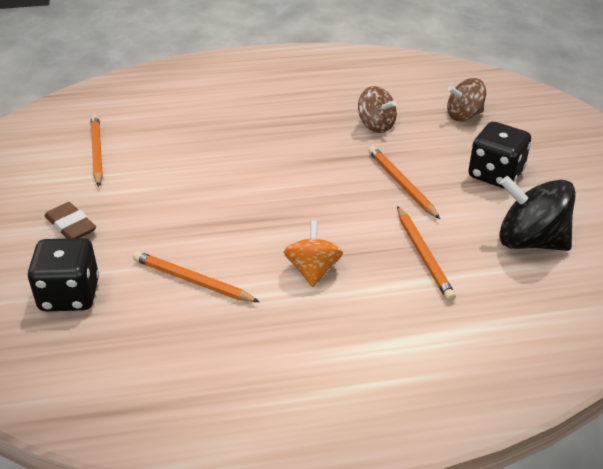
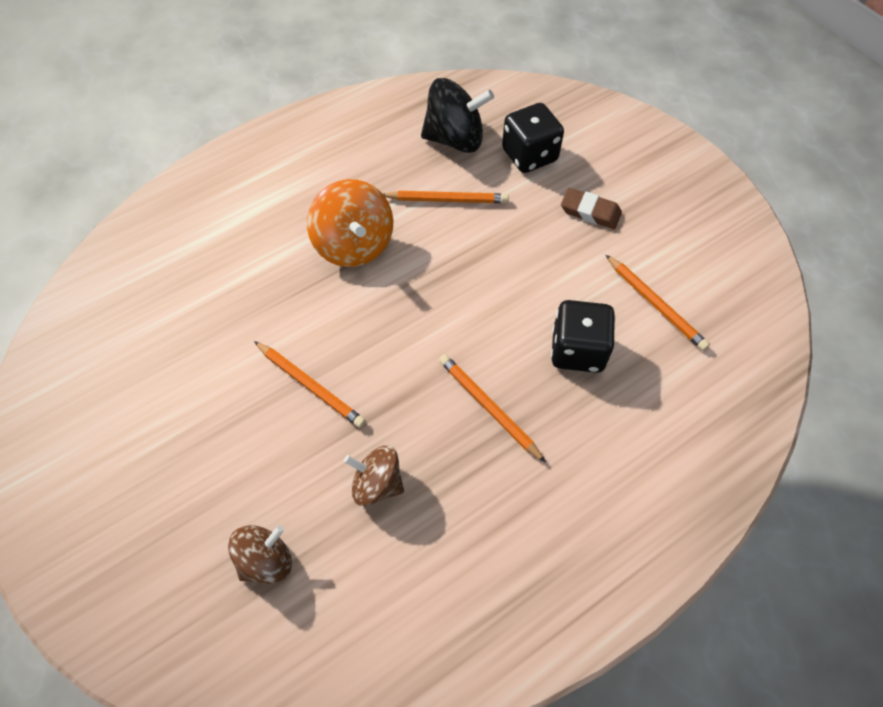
camera: 155 degrees right, 20 degrees up
(313, 270) = (354, 245): orange spinning top -> orange spinning top, size x1.56
(423, 255) = (261, 297): orange pencil -> orange pencil (488, 407)
(495, 174) = (206, 446): black dice -> black dice (577, 350)
(530, 241) = (159, 354): black spinning top -> black spinning top (455, 139)

